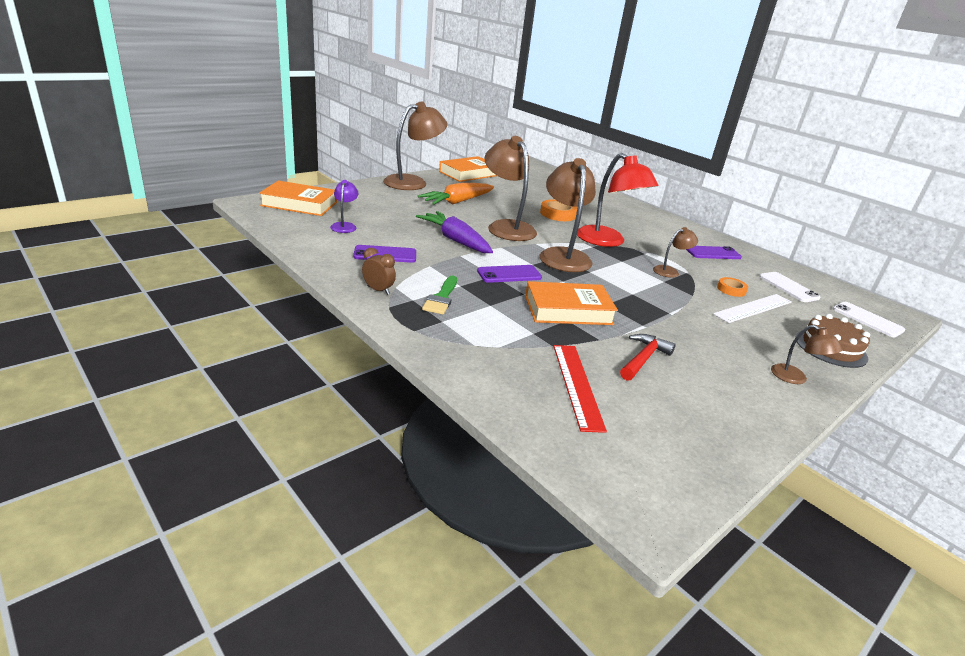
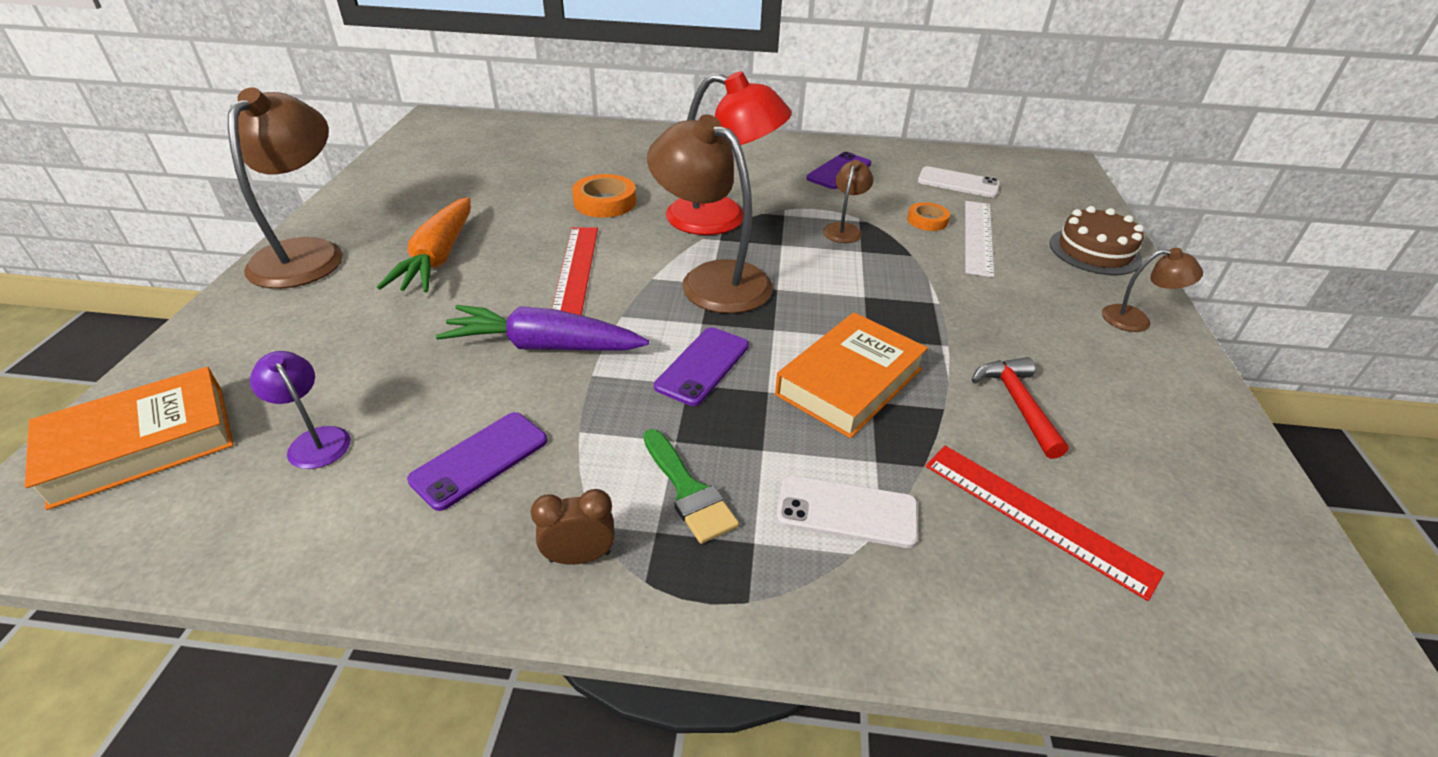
camera: 40 degrees left, 10 degrees up
(468, 173) = (376, 185): orange book -> none
(506, 227) = (575, 269): brown lamp -> red ruler
(867, 319) = (1060, 189): white phone -> white phone (847, 511)

